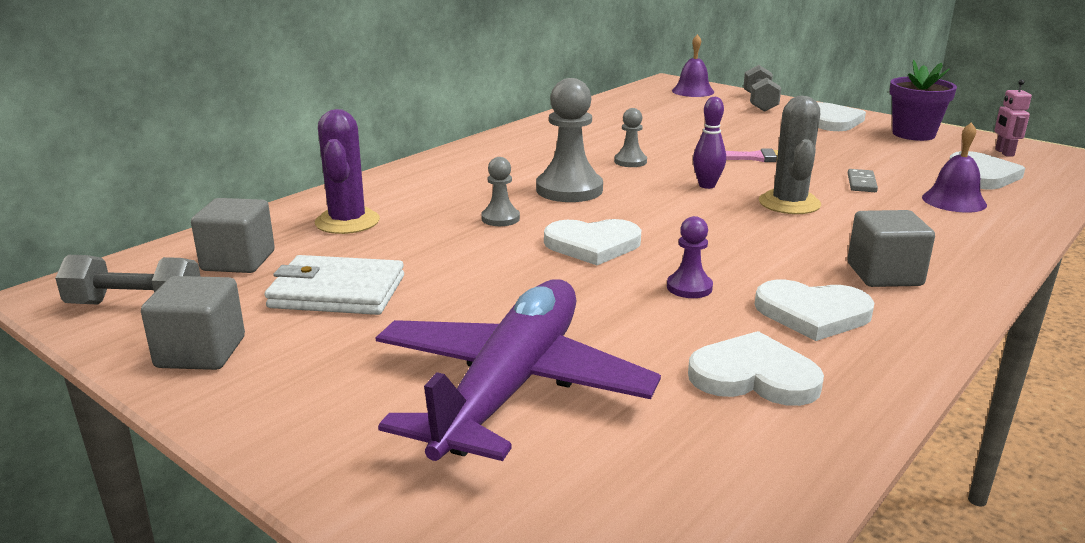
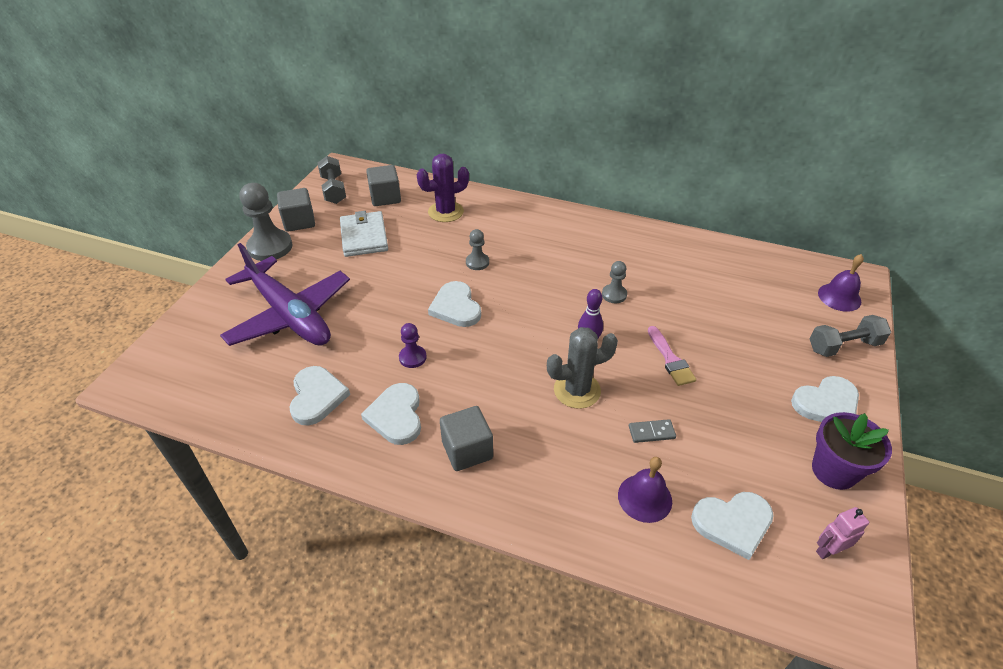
camera: 70 degrees right, 20 degrees up
(510, 387) = (289, 315): purple plane -> purple plane turned 45 degrees clockwise
(569, 190) = (540, 278): grey pawn -> grey pawn (270, 247)

